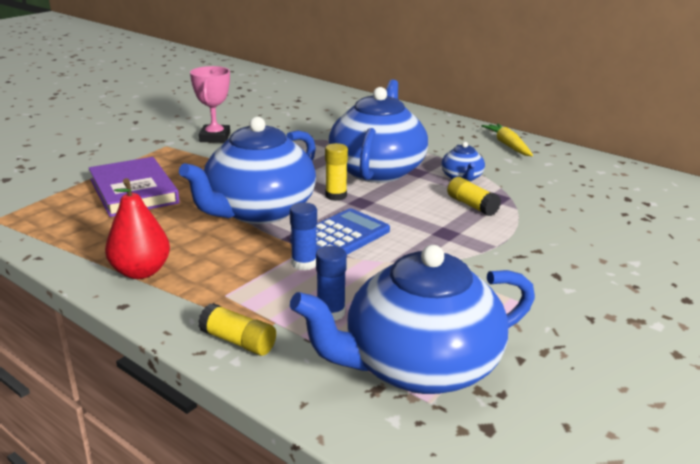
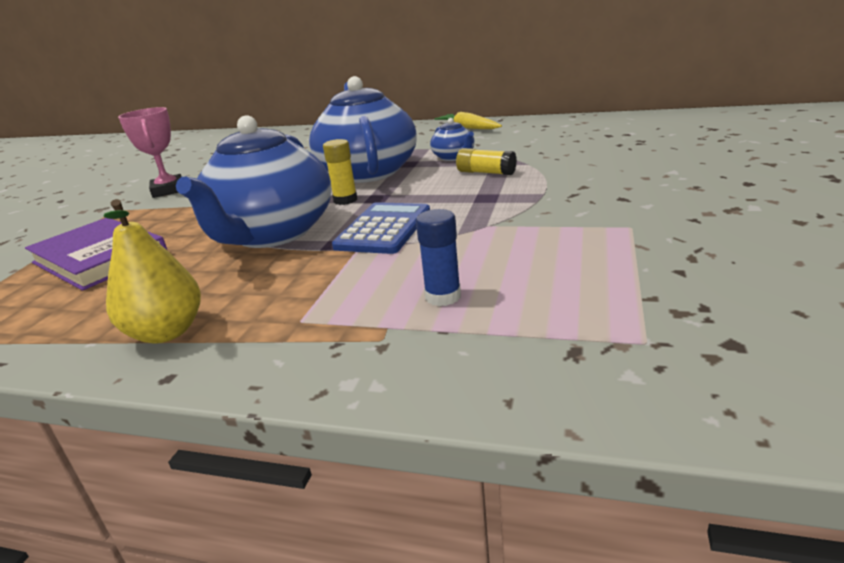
camera: 20 degrees left, 0 degrees up
(141, 272) = (166, 332): red pear -> yellow pear
(238, 341) = (360, 363): yellow glue stick -> none
(304, 263) = (367, 263): blue glue stick -> none
(419, 366) = (593, 313): blue teapot -> none

